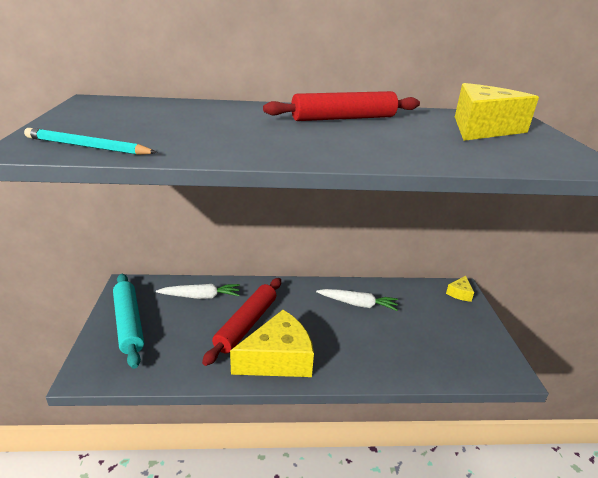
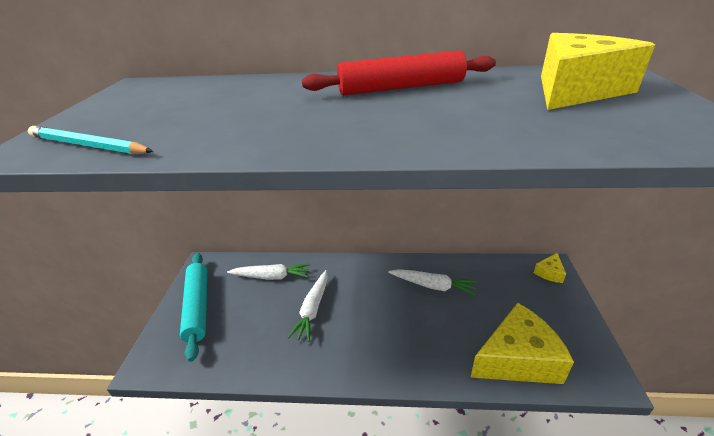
camera: 10 degrees right, 5 degrees up
(247, 324) = (312, 309): red rolling pin -> white carrot
(278, 359) = (340, 351): yellow cheese -> yellow cheese (518, 359)

